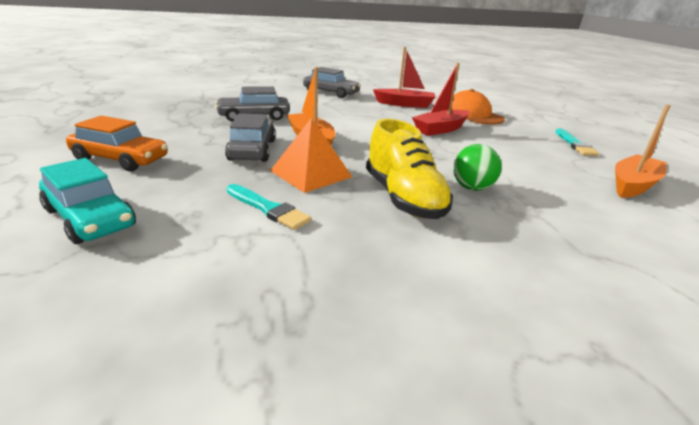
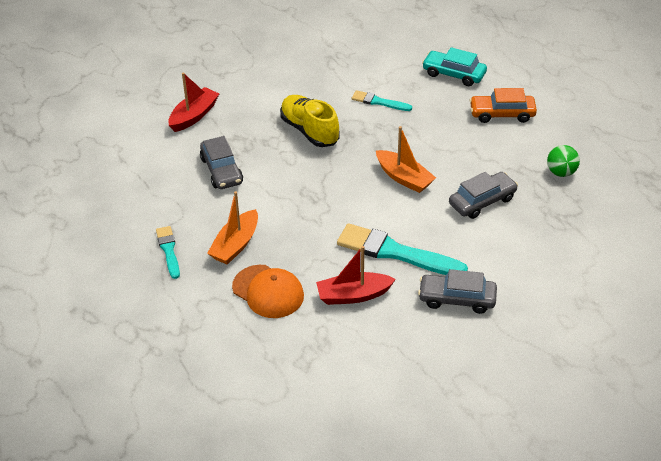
camera: 165 degrees right, 15 degrees up
(252, 150) = (434, 149): grey car -> grey car (221, 170)
(311, 174) = (376, 136): orange pyramid -> none
(359, 111) = (395, 252): none -> turquoise brush
(440, 129) = (300, 237): red boat -> red boat (194, 116)
(472, 188) = (268, 153): green ball -> green ball (561, 172)
(633, 185) = (148, 192): orange boat -> orange boat (235, 245)

